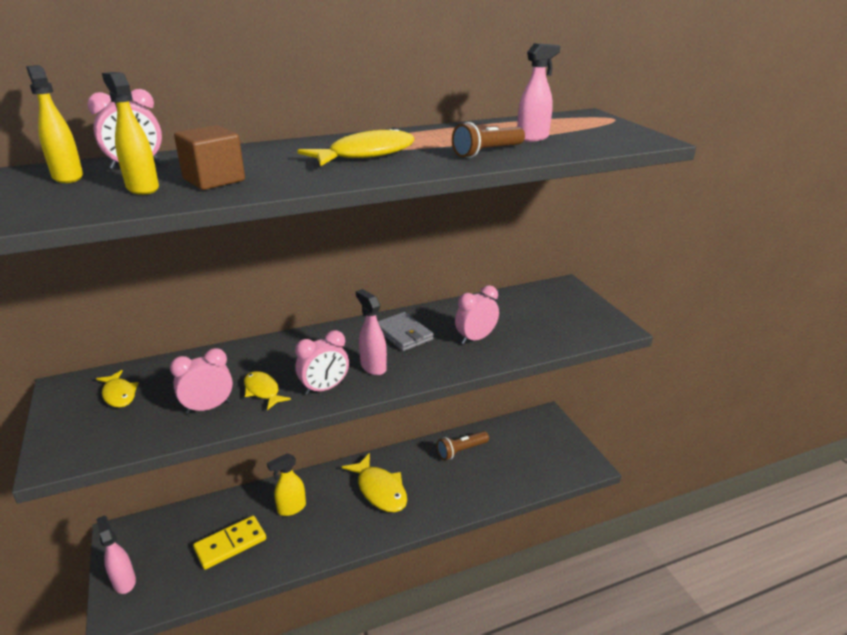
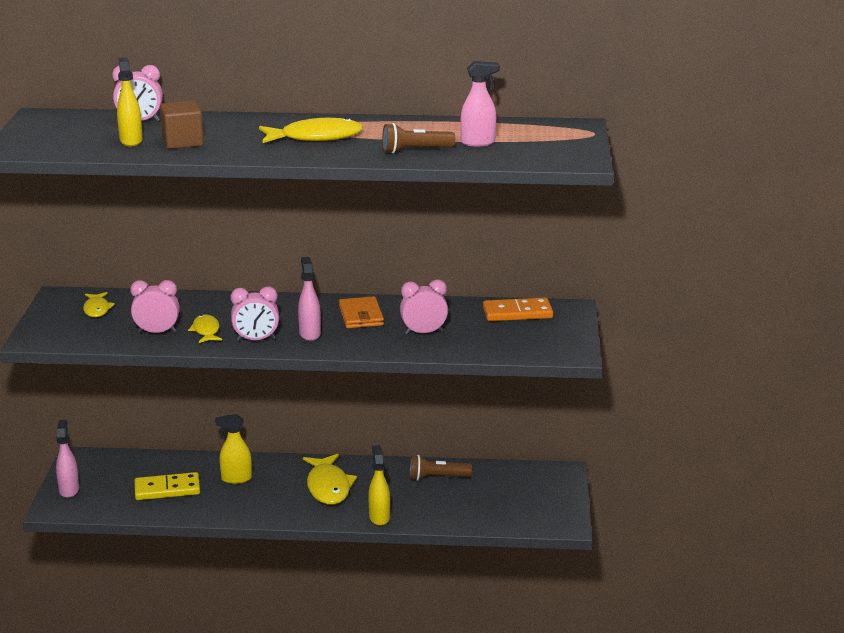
camera: 25 degrees right, 5 degrees down
(68, 177) = (89, 124): yellow spray bottle -> yellow spray bottle (379, 517)
(403, 334) = (361, 316): grey wallet -> orange wallet
(530, 299) = (517, 313): none -> orange domino

